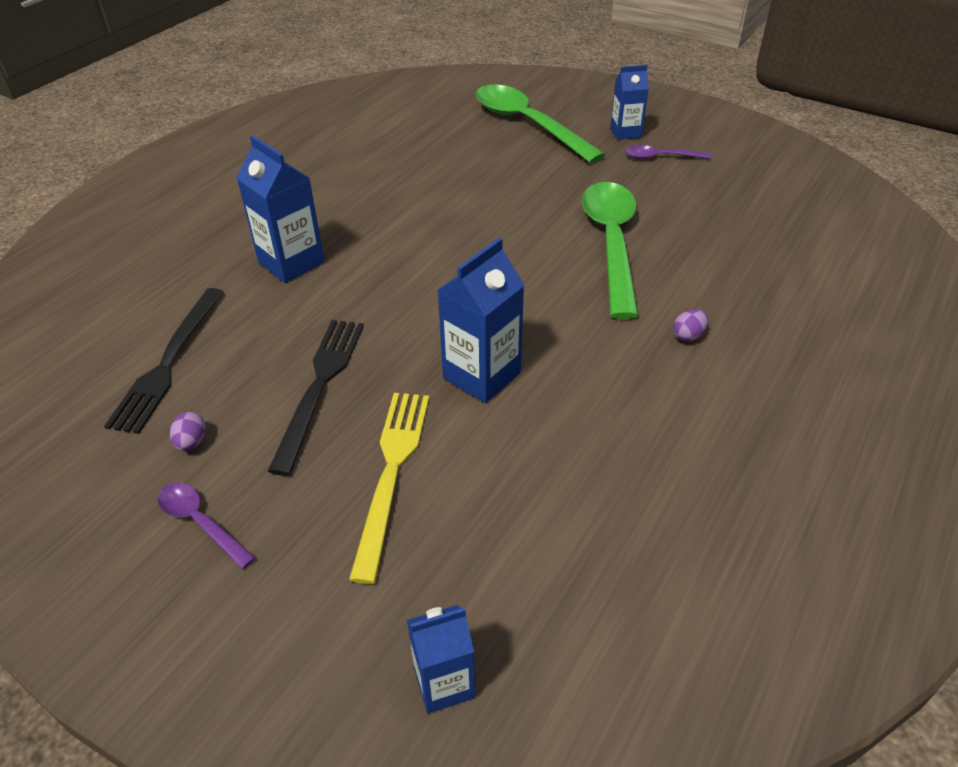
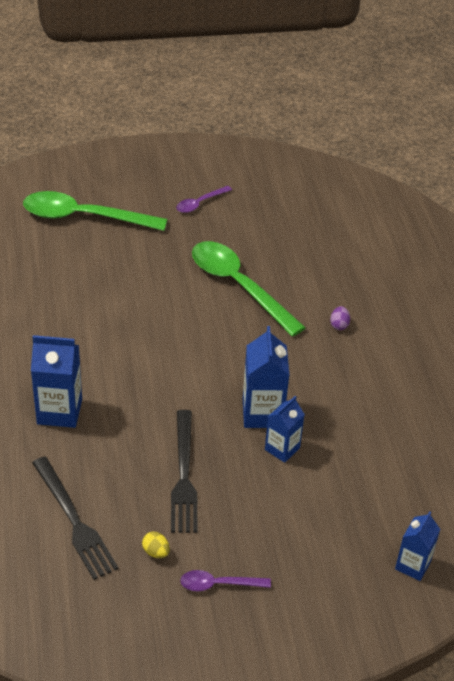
camera: 45 degrees left, 0 degrees up
(192, 442) = (156, 552): purple egg -> yellow egg
(320, 386) = (184, 475): black fork -> black fork turned 150 degrees counterclockwise
(392, 472) = (280, 494): yellow fork -> none
(625, 132) = (157, 193): blue carton -> blue carton (282, 449)

